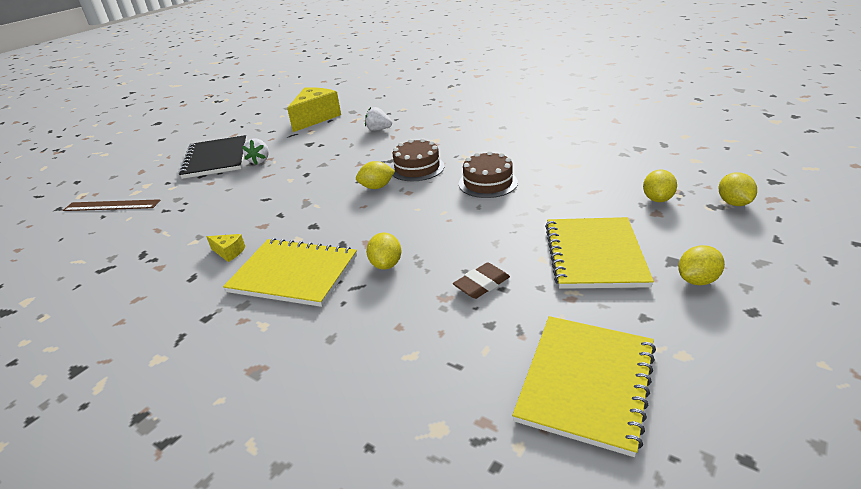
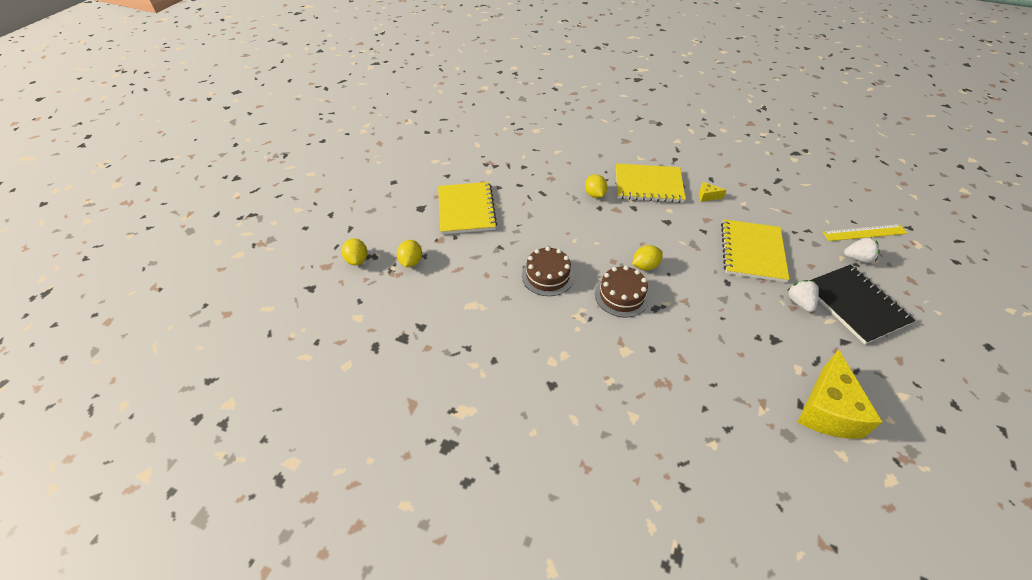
camera: 165 degrees right, 15 degrees up
(112, 205) = (864, 233): brown ruler -> yellow ruler
(378, 129) = (710, 375): white strawberry -> white strawberry (857, 258)
(481, 284) = (532, 186): brown eraser -> none
(586, 382) = (478, 148): yellow notebook -> yellow notebook (752, 252)
(697, 280) = (412, 196): yellow lemon -> none

